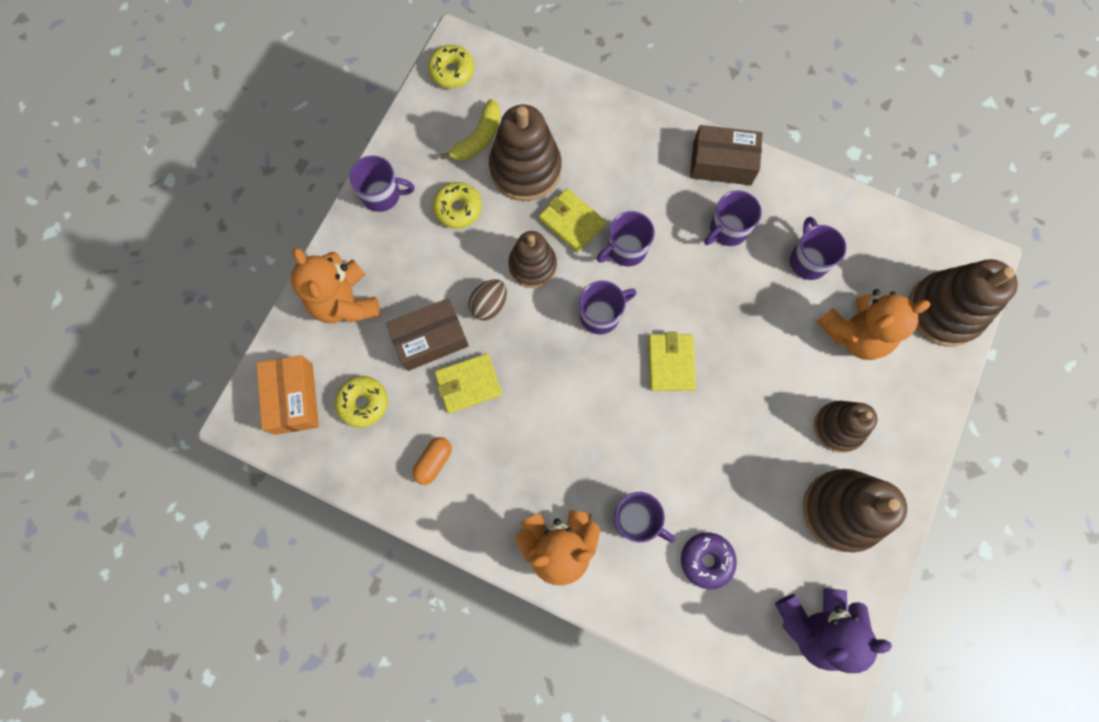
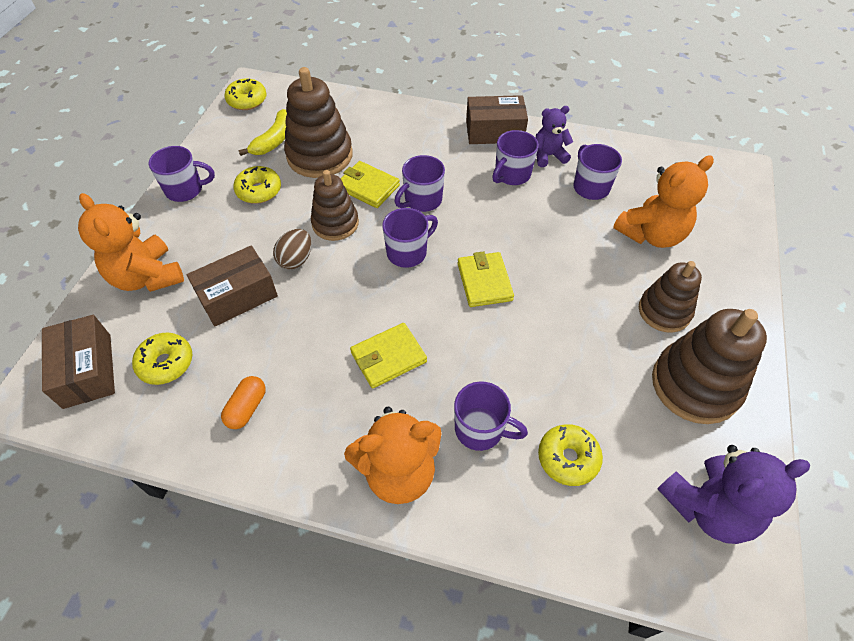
camera: 10 degrees left, 20 degrees down
(293, 398) = (87, 370): orange box -> brown box
(468, 384) = (280, 329): yellow wallet -> yellow wallet (388, 357)
(706, 560) = (568, 458): purple donut -> yellow donut
(773, 209) = (548, 156): none -> purple teddy bear
(944, 311) = (724, 207): brown stacking toy -> none

